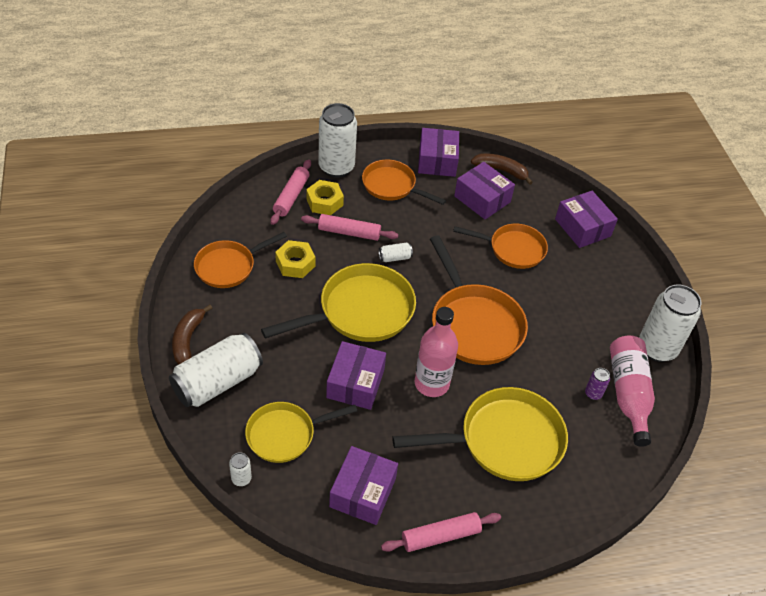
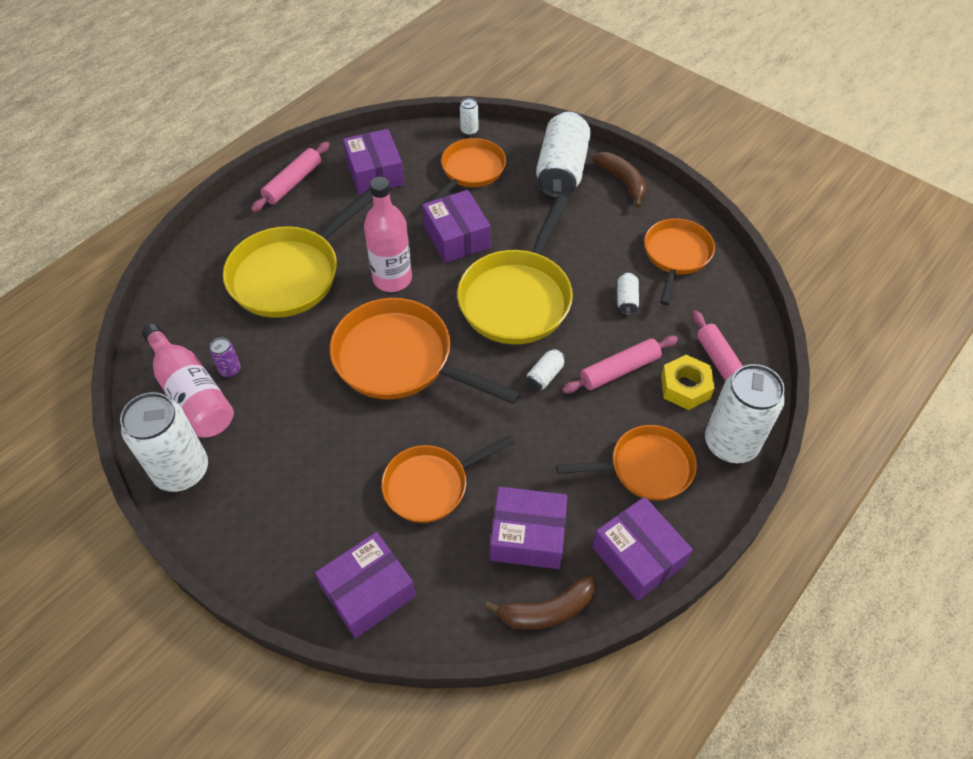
camera: 145 degrees right, 5 degrees up
(285, 434) = (470, 171): yellow pan -> orange pan
(295, 264) = (626, 300): yellow nut -> white can
(582, 227) = (368, 592): purple box -> purple box turned 60 degrees counterclockwise

